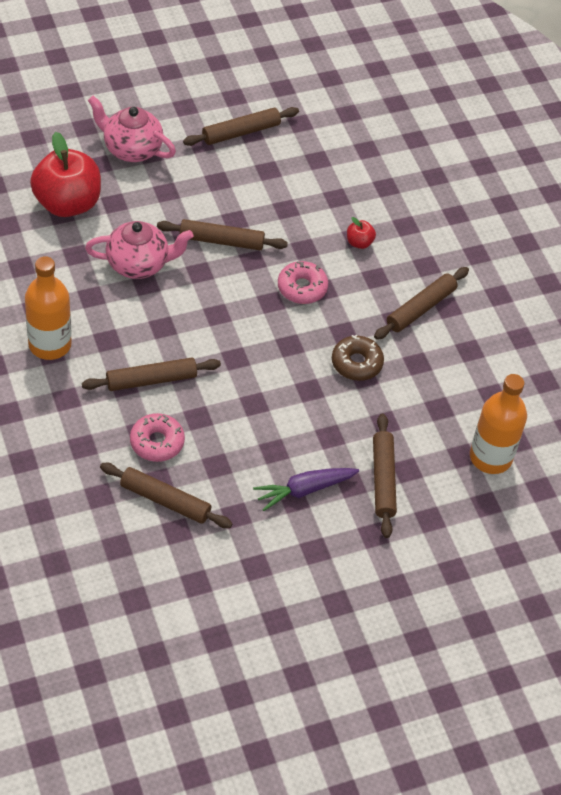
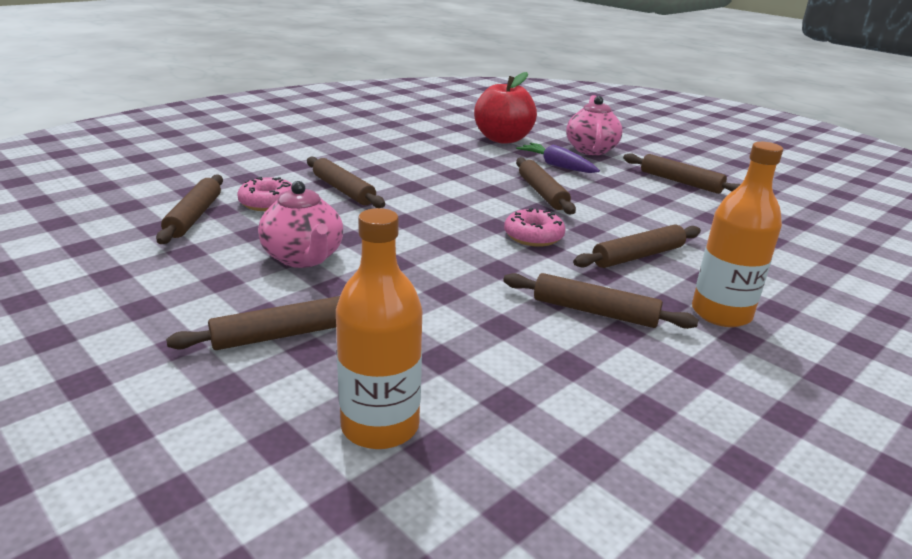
camera: 70 degrees right, 25 degrees down
(50, 344) = (351, 153): orange bottle -> orange bottle (721, 313)
(139, 264) = (472, 168): pink teapot -> pink teapot (304, 258)
(304, 490) = (239, 284): purple carrot -> purple carrot (557, 166)
(356, 363) = (460, 284): brown donut -> none
(359, 242) = (638, 256): red apple -> brown rolling pin

